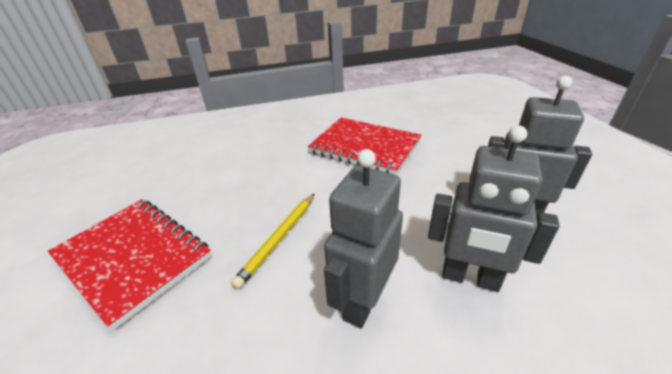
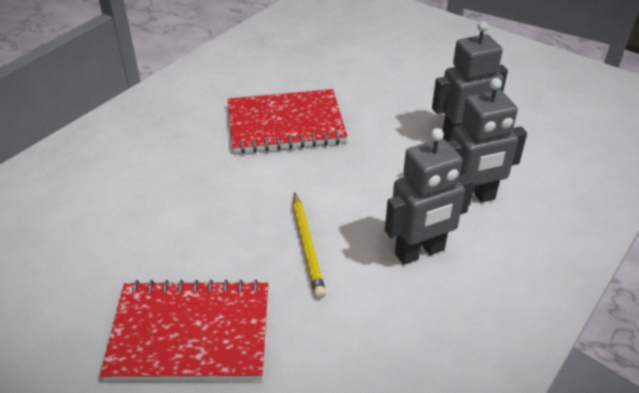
camera: 40 degrees left, 5 degrees up
(363, 301) = (420, 252): grey robot -> grey robot turned 105 degrees counterclockwise

